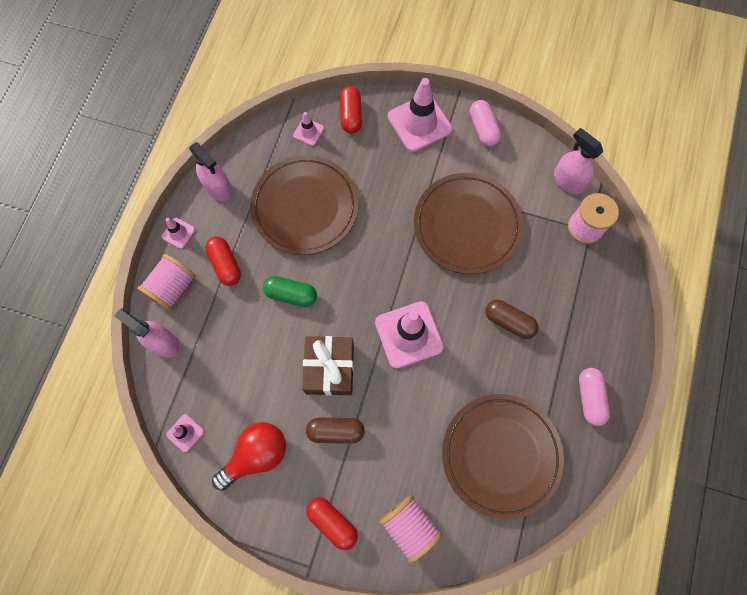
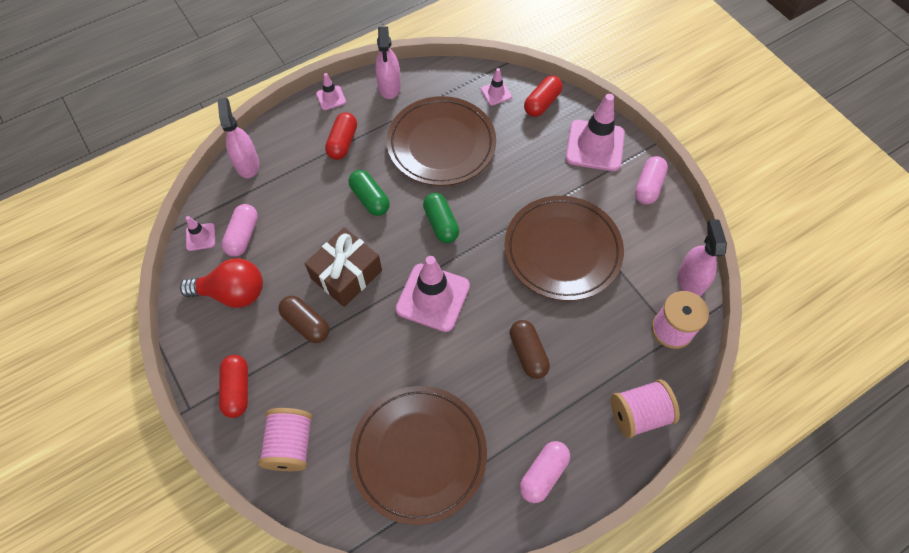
camera: 40 degrees right, 10 degrees down
(173, 288) = (290, 132): pink spool -> pink spool (638, 414)
(219, 404) = (243, 236): none -> pink capsule
(363, 272) = (441, 223): none -> green capsule

